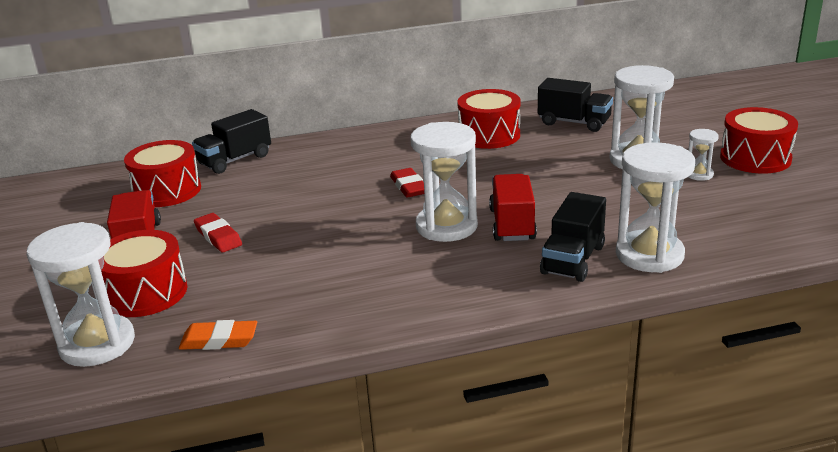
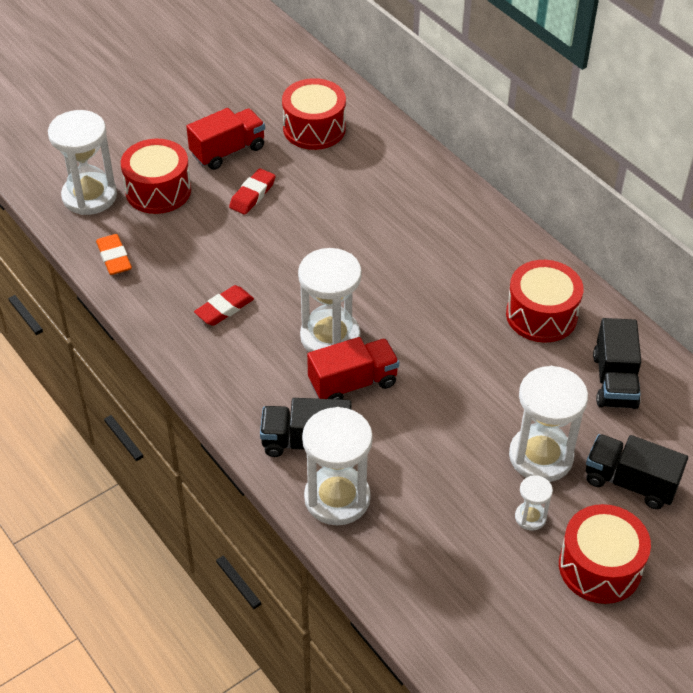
camera: 65 degrees right, 20 degrees up
(235, 160) = (391, 146): black truck -> black truck (630, 482)
(409, 187) = (394, 287): red eraser -> red eraser (224, 308)

